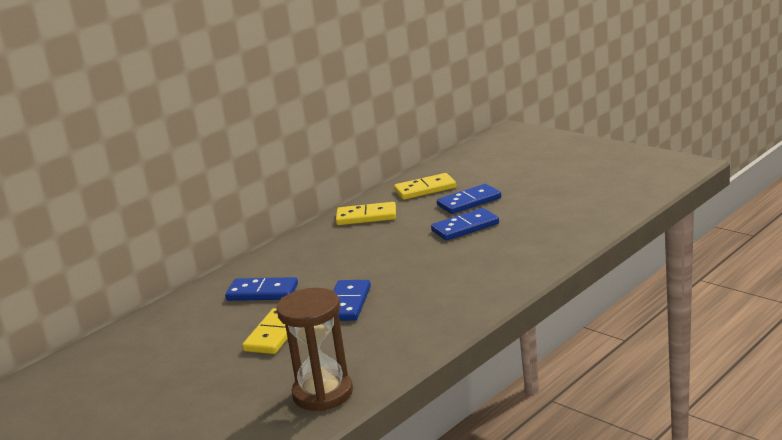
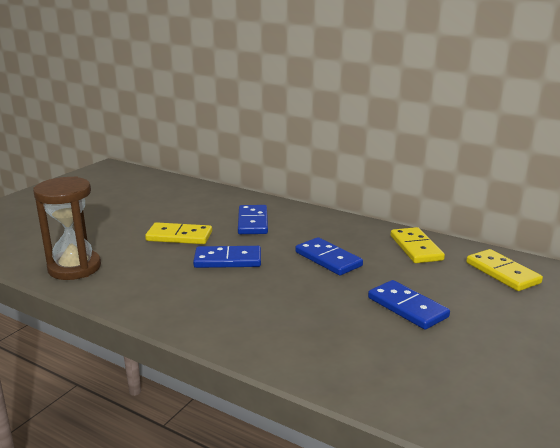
camera: 75 degrees right, 0 degrees up
(469, 202) = (481, 304): blue domino -> blue domino (328, 259)

